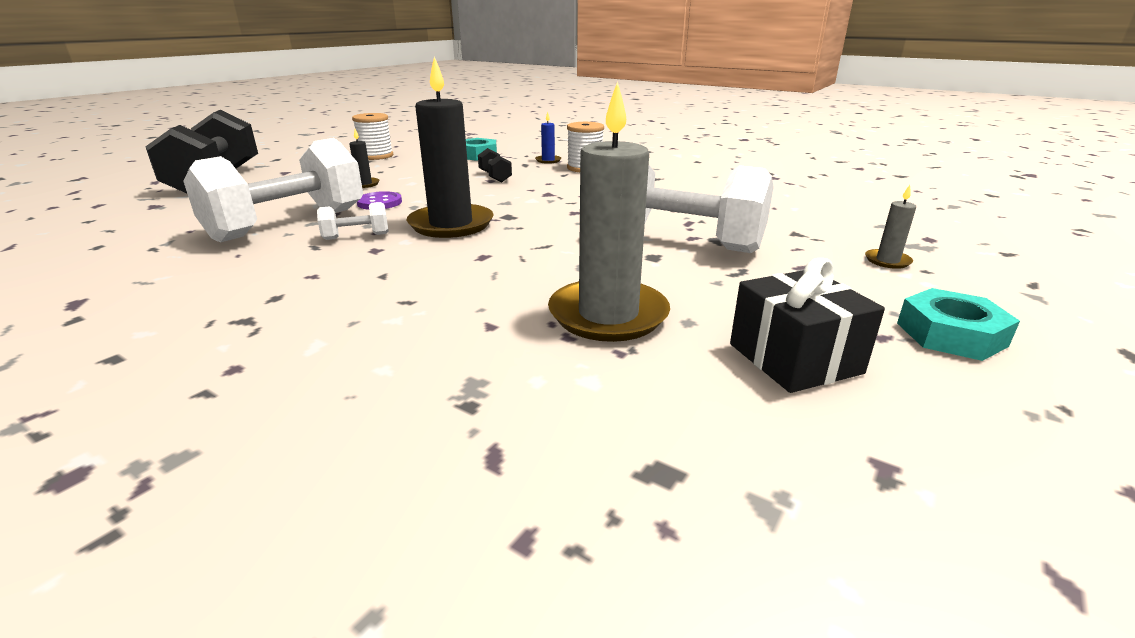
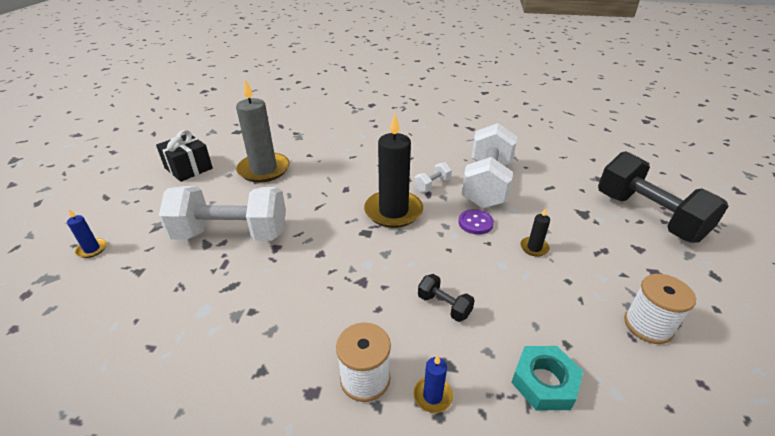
camera: 155 degrees right, 10 degrees up
(887, 261) = (92, 249): grey candle -> blue candle
(951, 334) = (111, 195): turquoise nut -> none

